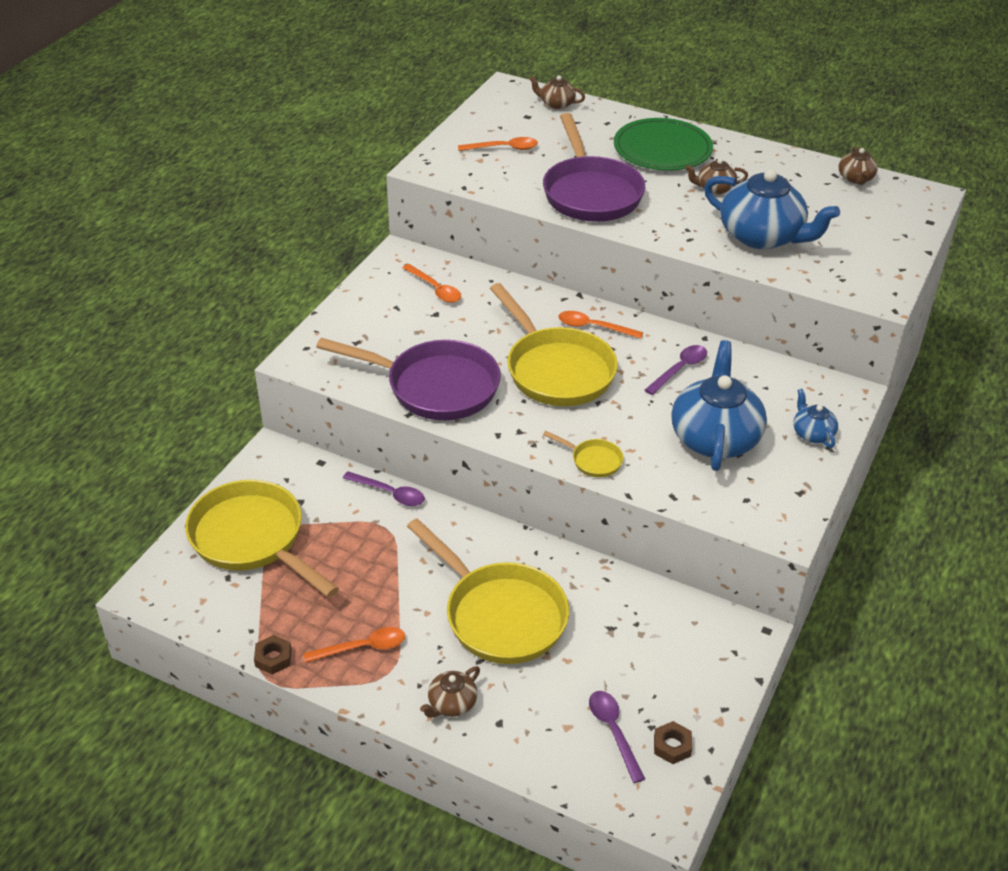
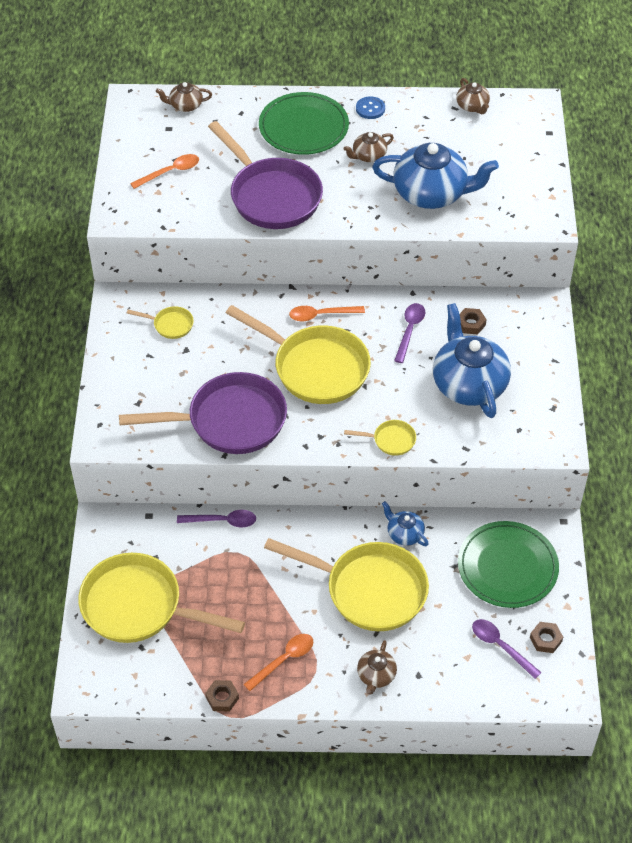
camera: 25 degrees left, 10 degrees up
(435, 289) = (170, 325): orange spoon -> yellow pan
(671, 652) = (507, 567): none -> green plate
(742, 153) = (370, 109): none -> blue button
(752, 384) = (471, 324): none -> brown nut
(812, 433) = (536, 352): blue teapot -> blue teapot (404, 533)

